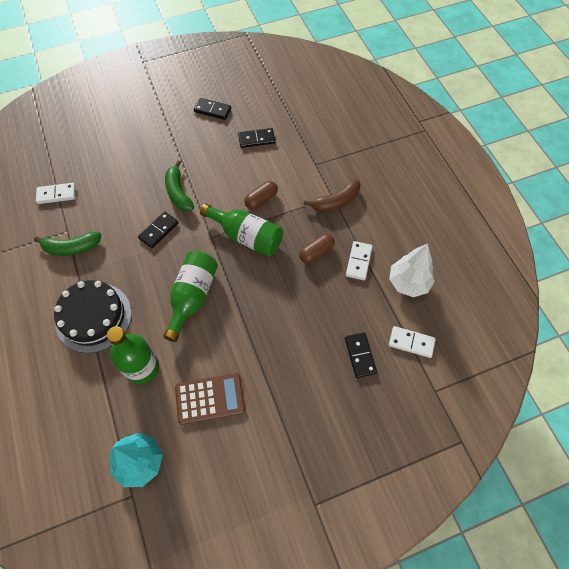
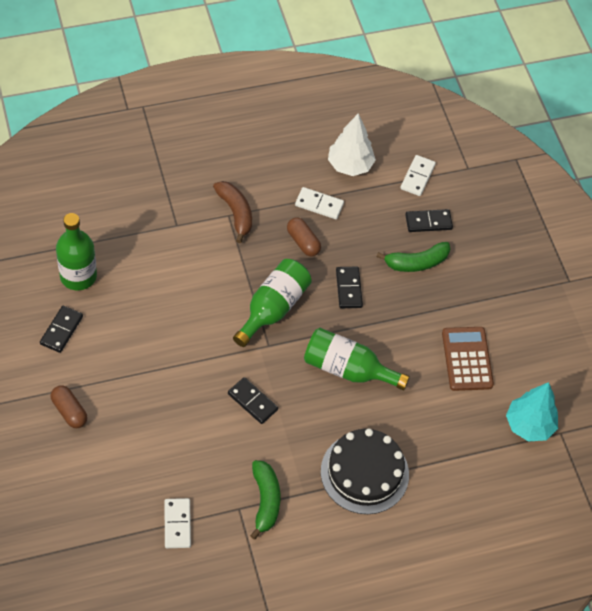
camera: 90 degrees left, 5 degrees down
(142, 368) = (429, 422): green bottle -> green bottle (78, 276)
(178, 192) = (197, 378): green banana -> green banana (416, 263)
(256, 139) = (124, 283): black domino -> black domino (349, 288)
(261, 199) = (221, 288): brown capsule -> brown capsule (69, 411)

